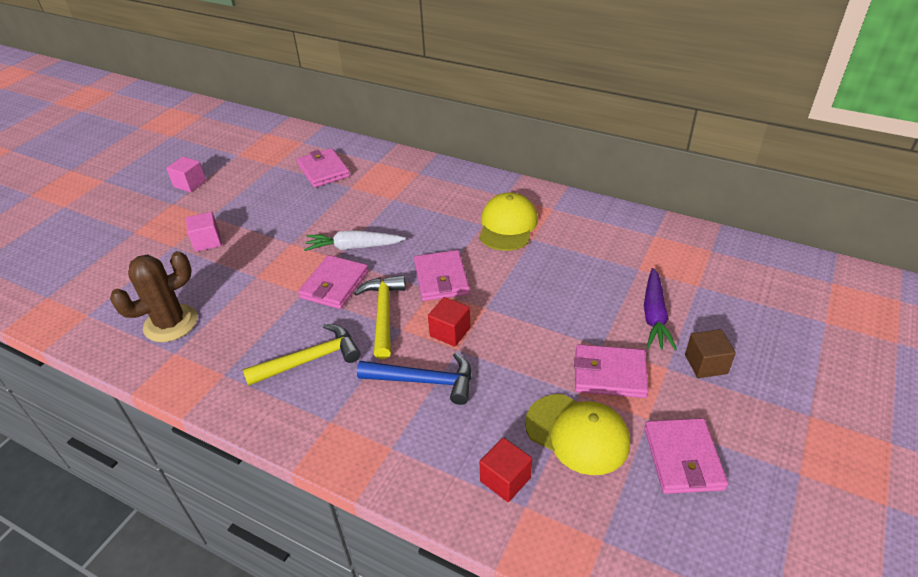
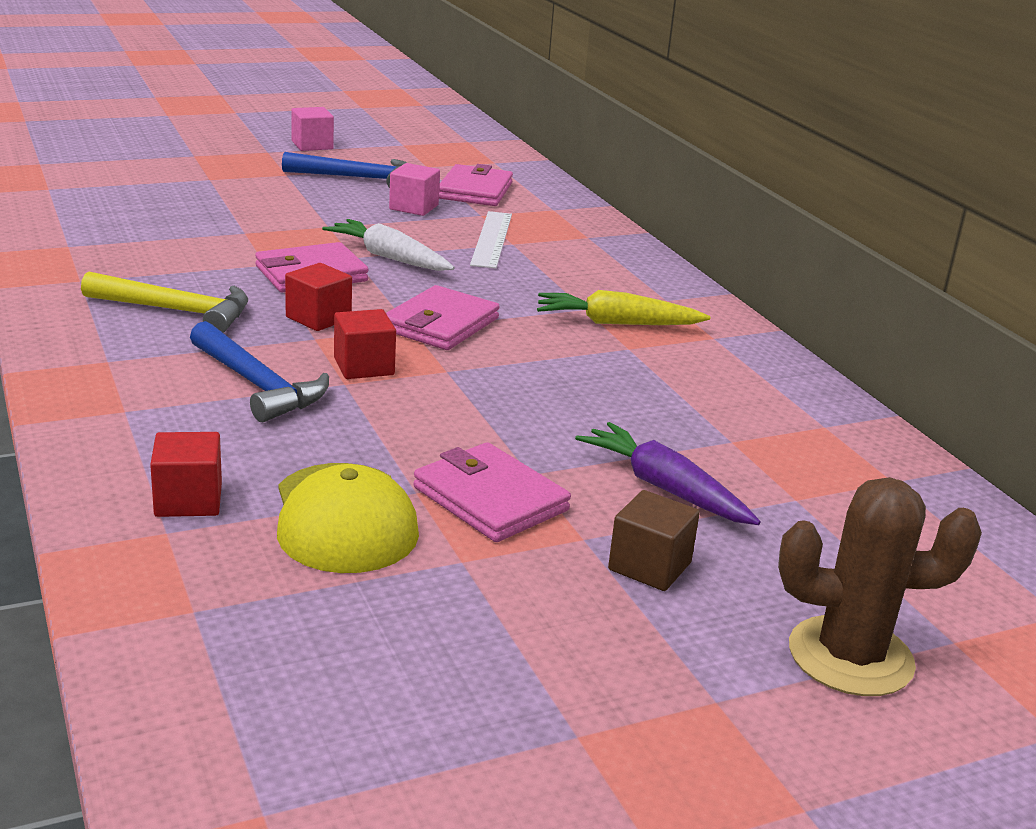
camera: 35 degrees right, 15 degrees down
(171, 323) = (104, 226): brown cactus -> brown cactus (850, 656)
(207, 241) = (247, 189): pink cube -> pink cube (413, 207)
(252, 196) = (356, 178): none -> blue hammer
(380, 202) = (492, 239): none -> white ruler
(383, 314) = (318, 318): yellow hammer -> red cube
(507, 225) = (617, 323): yellow cap -> yellow carrot
(654, 315) = (665, 488): purple carrot -> purple carrot turned 90 degrees clockwise
(683, 458) = (435, 617): pink wallet -> none

